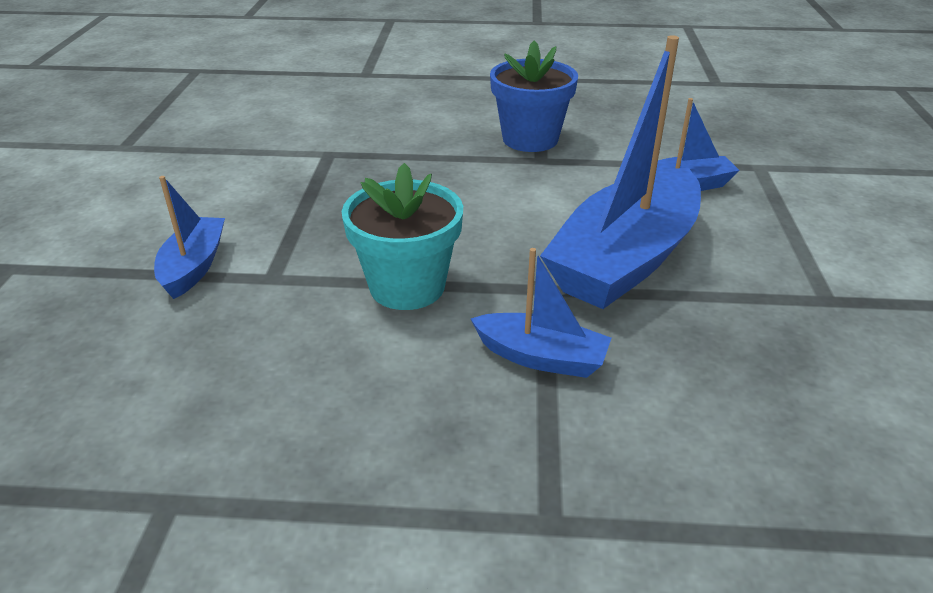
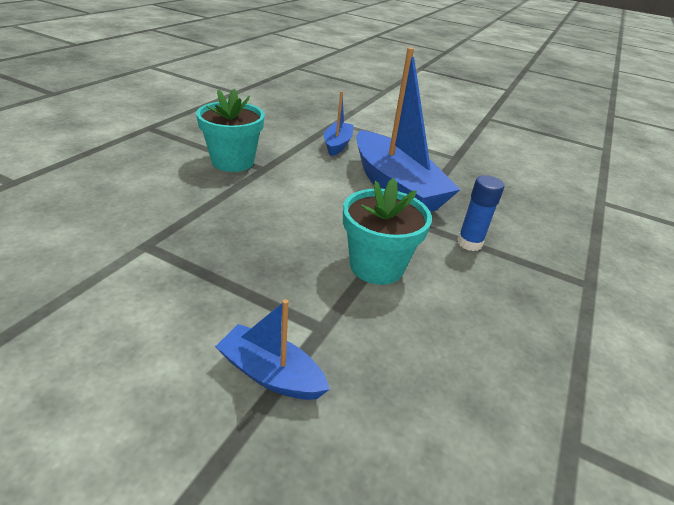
camera: 70 degrees left, 0 degrees up
(530, 139) = (233, 162): blue flower pot -> turquoise flower pot
(541, 357) = (469, 243): blue boat -> blue glue stick

